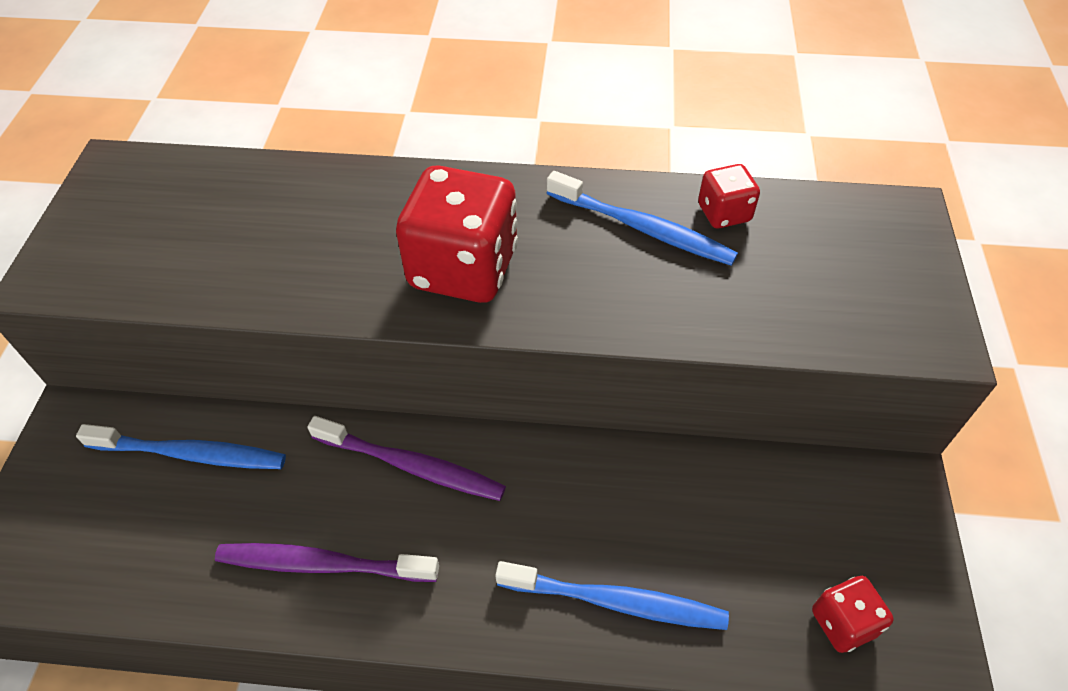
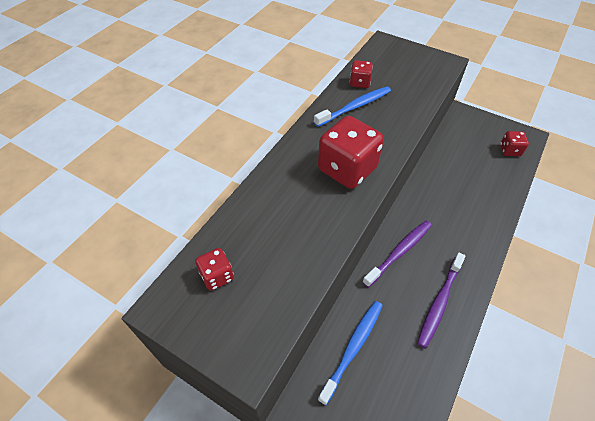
camera: 65 degrees left, 0 degrees up
(176, 195) = (217, 276): none -> red dice
(616, 601) = (486, 206): blue toothbrush -> none

